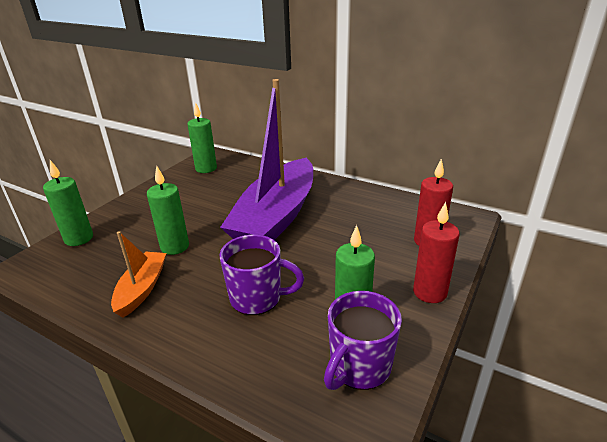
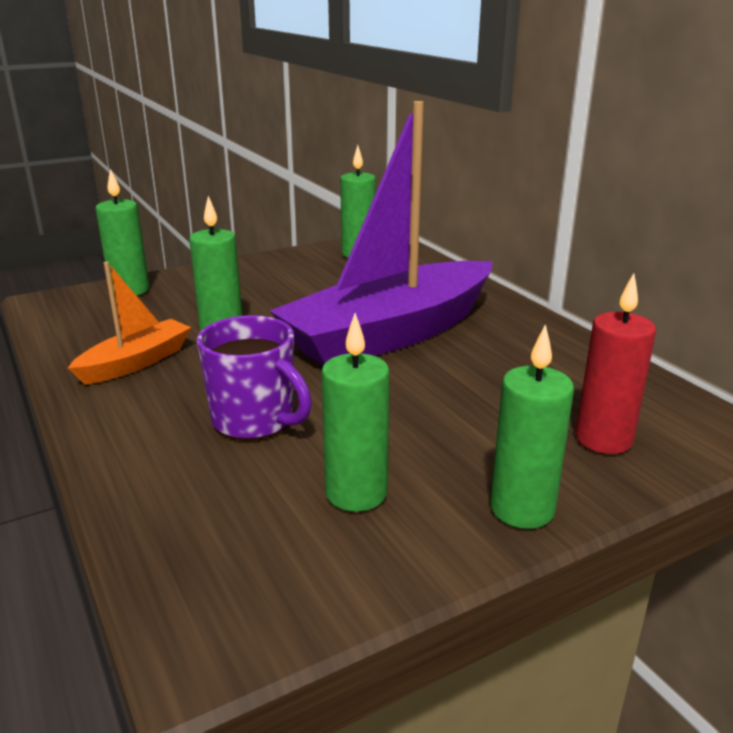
camera: 30 degrees right, 5 degrees down
(359, 367) = (296, 557): purple mug -> none
(429, 292) = (522, 509): red candle -> green candle

